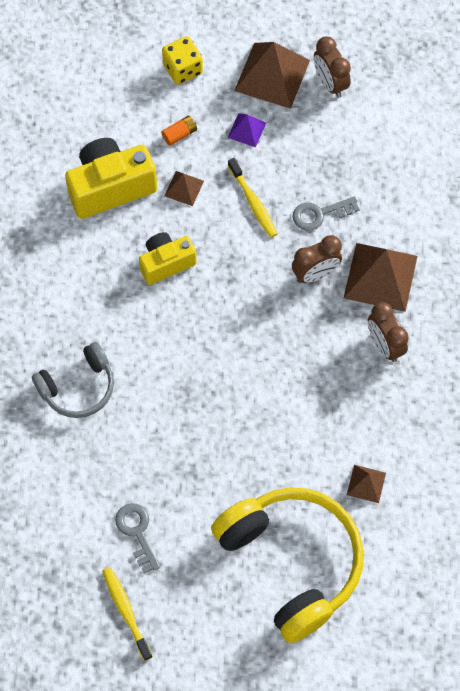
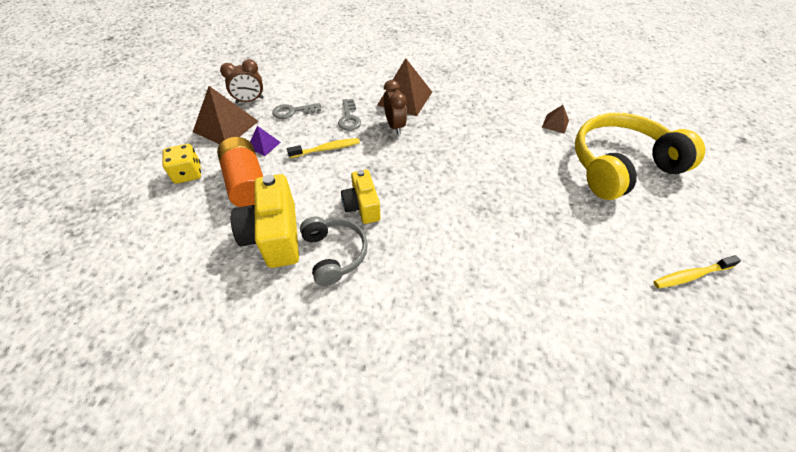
camera: 80 degrees left, 15 degrees down
(78, 387) = (472, 286): grey headphones -> grey headphones (334, 254)
(137, 532) = (613, 258): grey key -> grey key (293, 111)
(179, 134) = (247, 183): orange battery -> orange battery, size x2.41
(184, 188) = (297, 186): brown pyramid -> none
(384, 345) = (455, 103): brown clock -> none

